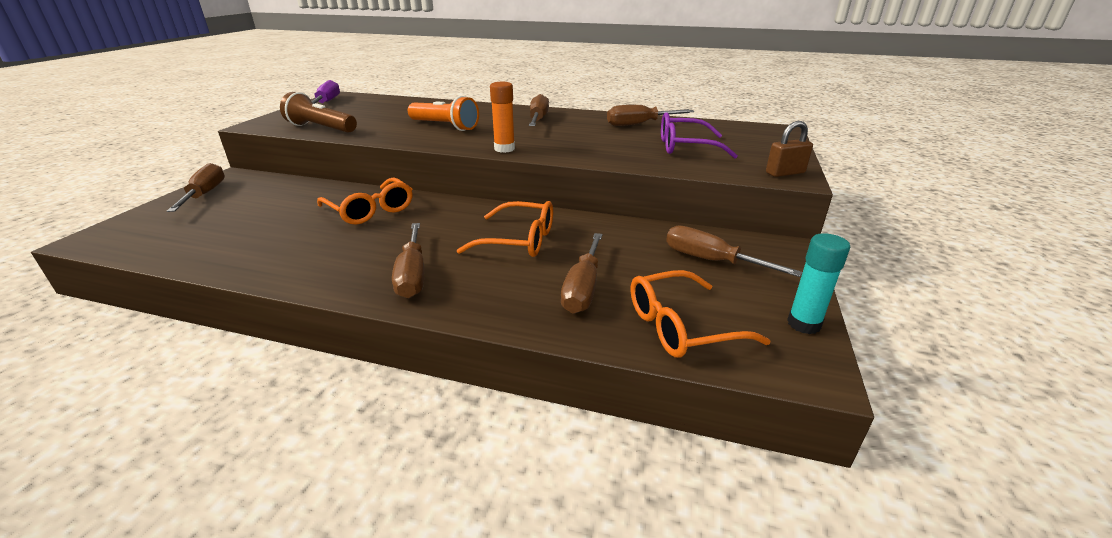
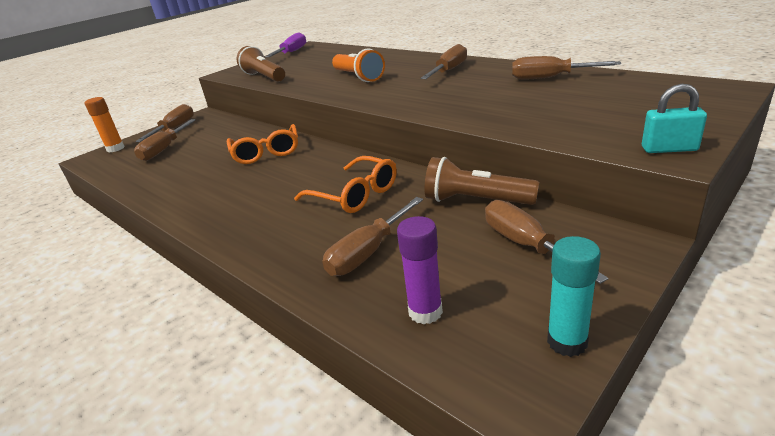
camera: 30 degrees right, 0 degrees up
(412, 275) = (247, 215): brown screwdriver -> brown screwdriver (164, 149)
(504, 149) = (385, 102): orange glue stick -> orange glue stick (115, 148)
(638, 232) = (475, 201): none -> brown flashlight
(681, 326) = (425, 312): orange glasses -> purple glue stick
(685, 147) = (575, 108): purple glasses -> none
(785, 173) = (669, 149): brown padlock -> turquoise padlock

